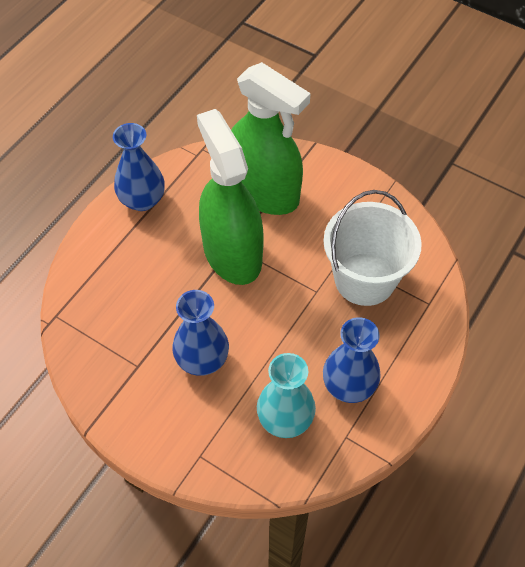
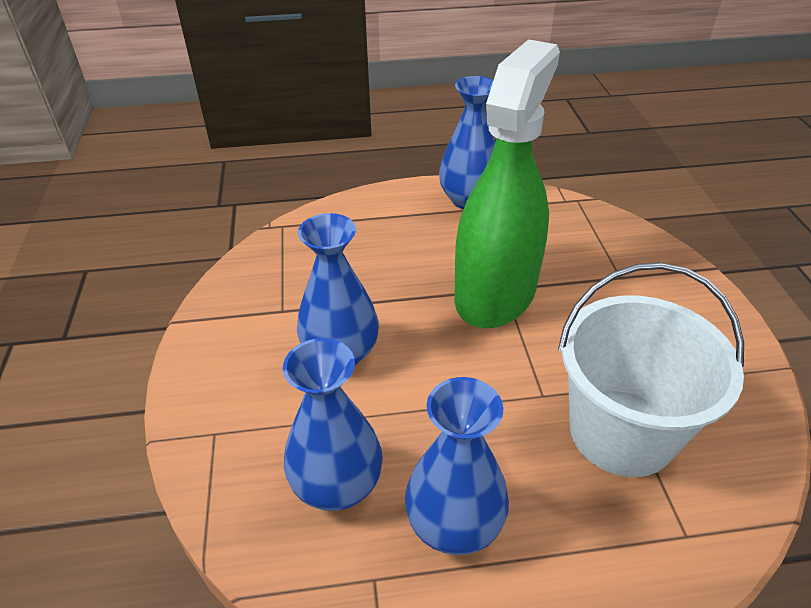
camera: 50 degrees right, 15 degrees down
(264, 192) = (598, 269): green spray bottle -> none
(285, 419) = (337, 485): turquoise vase -> blue vase

